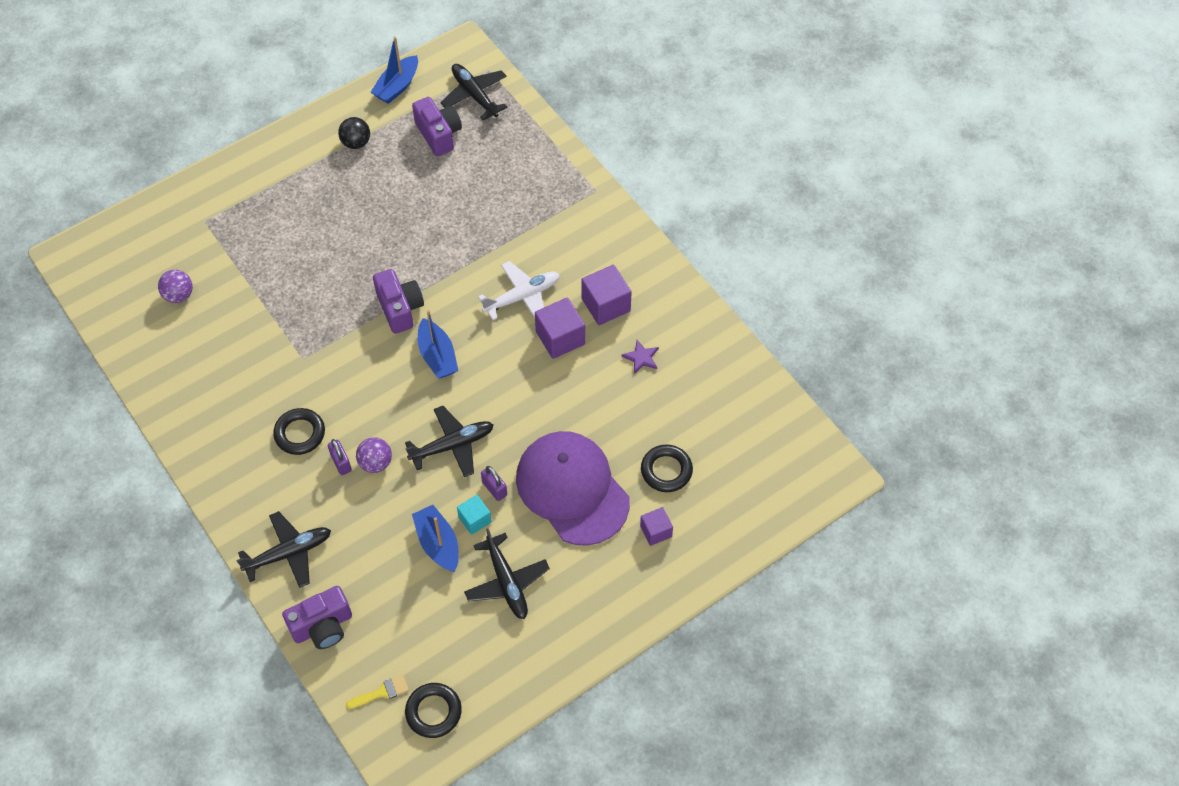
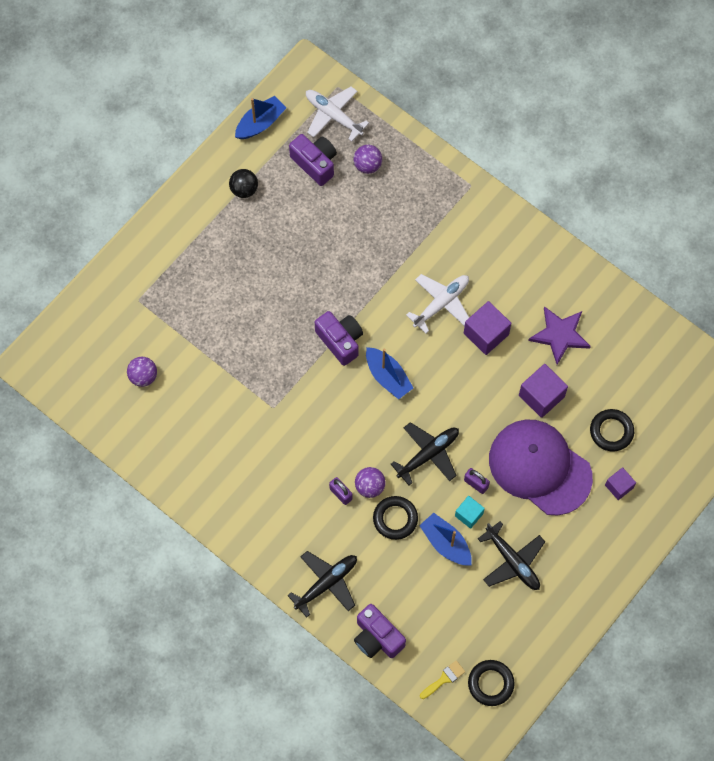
camera: 15 degrees left, 10 degrees up
(300, 434) = (296, 477): black ring -> black ring (395, 519)
(323, 626) = (377, 637): purple camera -> purple camera turned 90 degrees clockwise
(397, 86) = (260, 123): blue boat -> blue boat turned 150 degrees counterclockwise
(474, 95) = (333, 116): black plane -> white plane
(493, 148) = (367, 165): none -> purple ball
(606, 305) = (514, 293): purple cube -> purple cube (541, 396)
(641, 358) = (560, 335): purple star -> purple star, size x1.85

